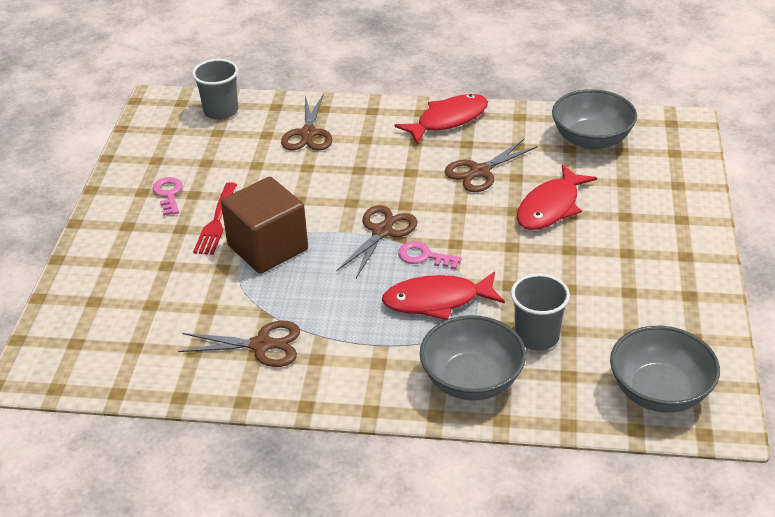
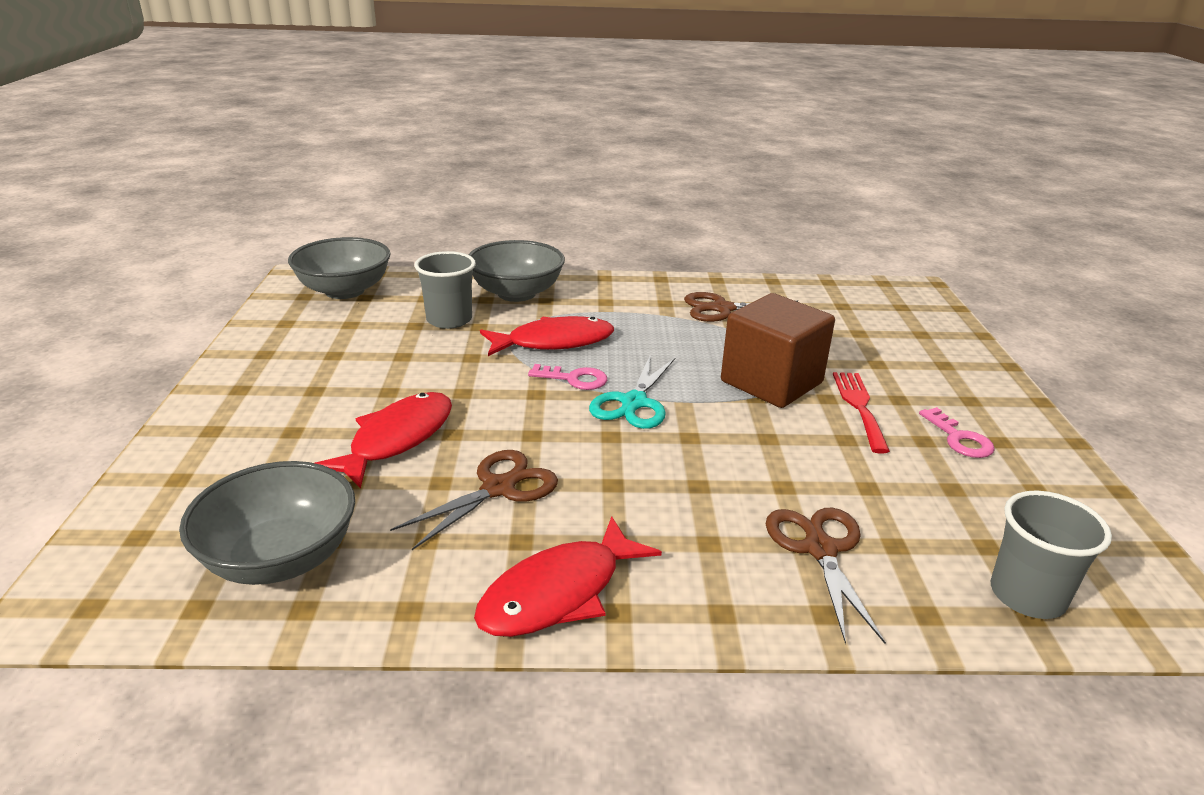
camera: 170 degrees right, 10 degrees down
(382, 232) = (634, 402): brown scissors -> turquoise scissors

